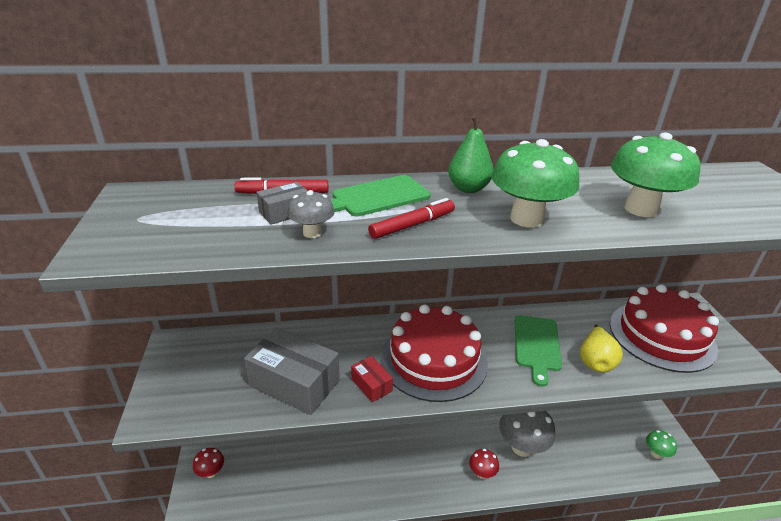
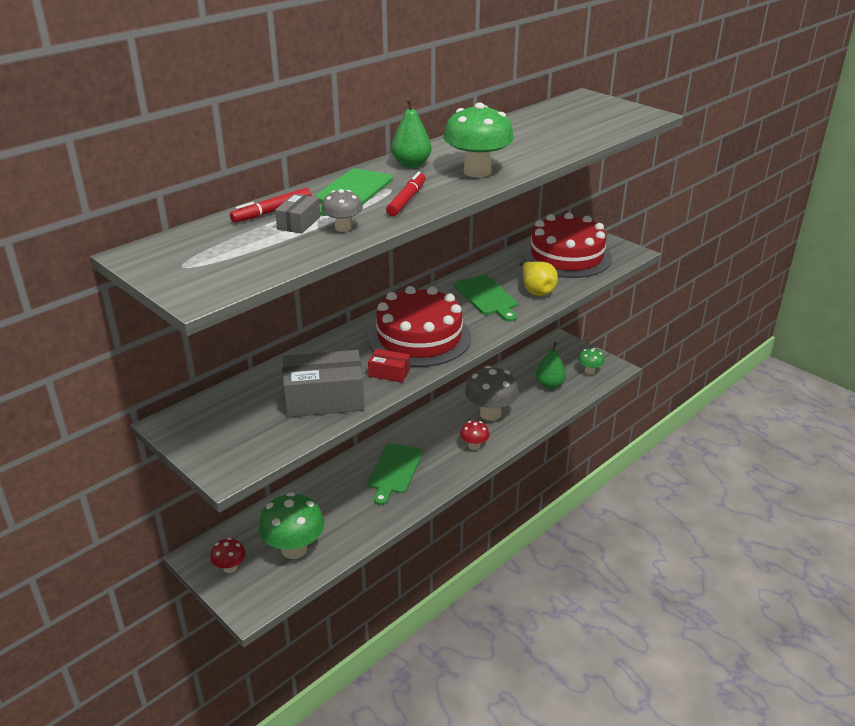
camera: 35 degrees left, 0 degrees up
(396, 458) = (394, 471): none -> green cutting board
(602, 447) = (549, 385): none -> green pear
(640, 209) = (541, 143): green mushroom -> green mushroom (294, 549)

